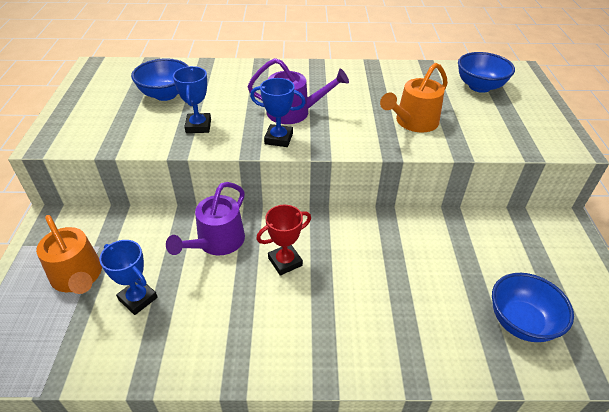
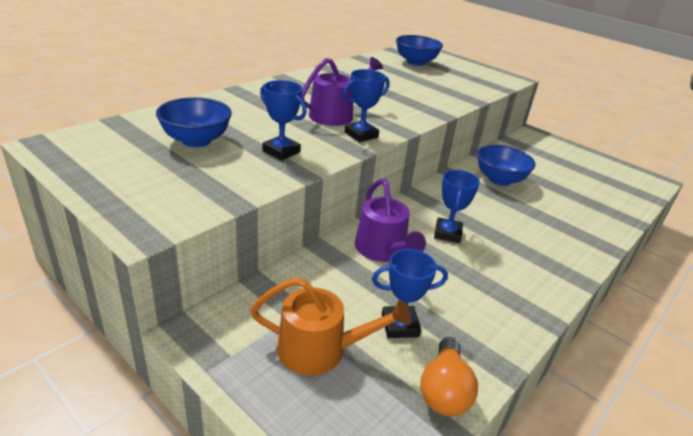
camera: 50 degrees left, 10 degrees down
(90, 358) = (444, 390): none -> orange light bulb
(285, 262) = (447, 233): red trophy -> blue trophy
(413, 122) = (420, 94): orange watering can -> none
(521, 322) = (594, 191): blue bowl -> blue bowl (499, 180)

